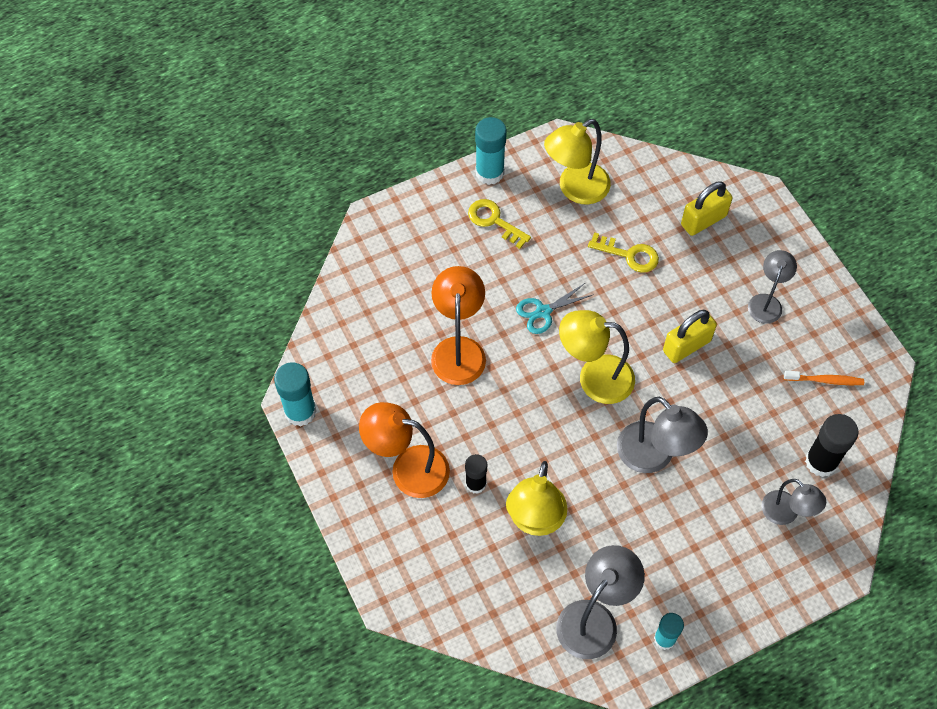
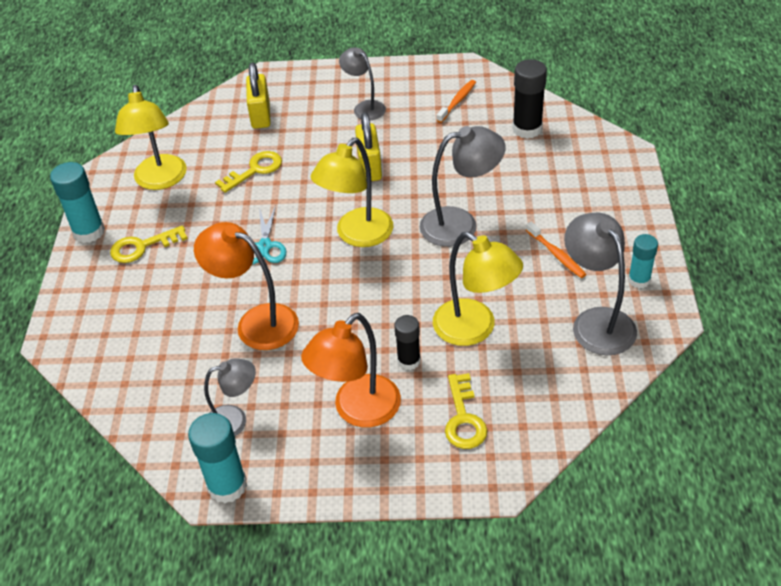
camera: 60 degrees left, 15 degrees down
(438, 551) = (464, 418): none -> yellow key
(659, 554) = (556, 254): none -> orange toothbrush
(786, 514) = (561, 164): grey lamp -> grey lamp (235, 420)

